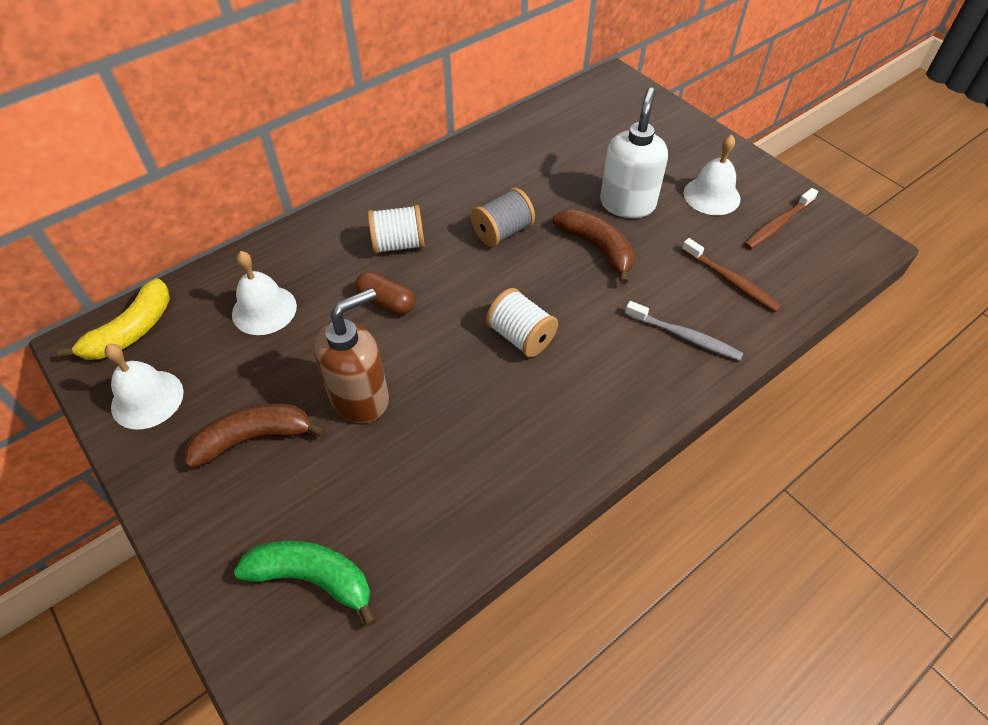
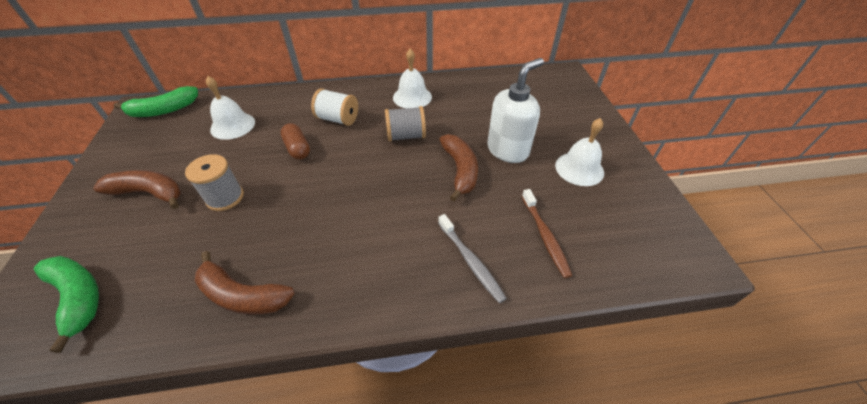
camera: 30 degrees right, 5 degrees down
(132, 331) = (164, 110): yellow banana -> green banana
(147, 399) = (130, 147): white bell -> white bell (412, 97)
(360, 397) = (225, 197): brown soap dispenser -> grey spool
(495, 479) = (242, 295): none -> brown banana
(521, 337) = (354, 206): white spool -> none
(778, 224) = (621, 210): brown toothbrush -> none

